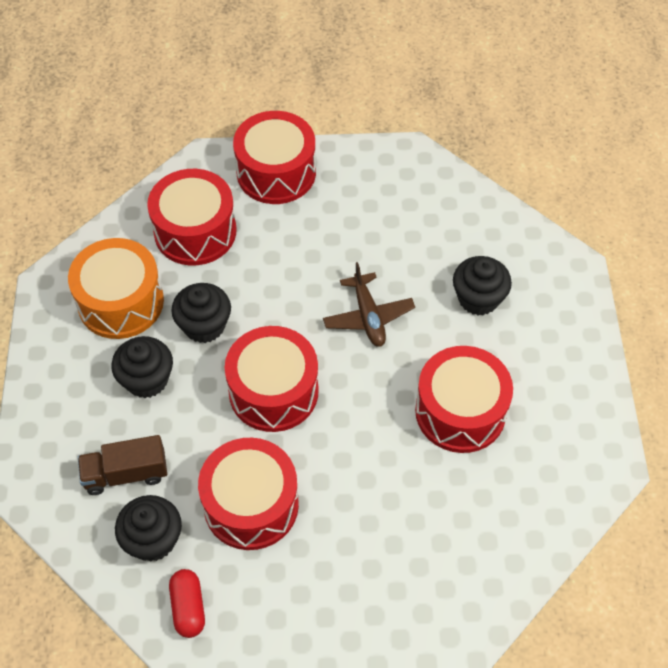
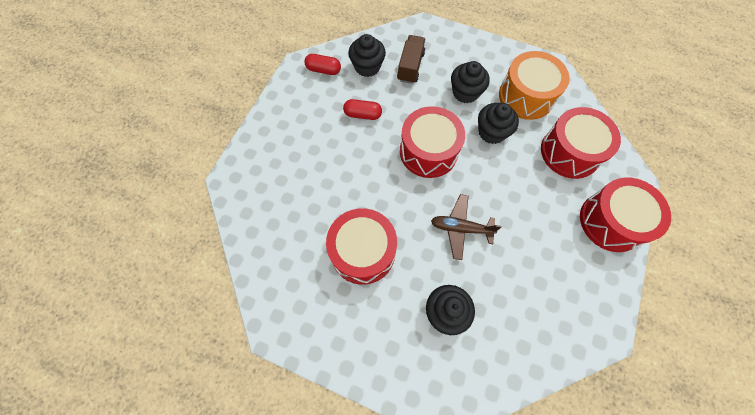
camera: 115 degrees right, 10 degrees up
(251, 504) = (363, 114): red drum -> red capsule

